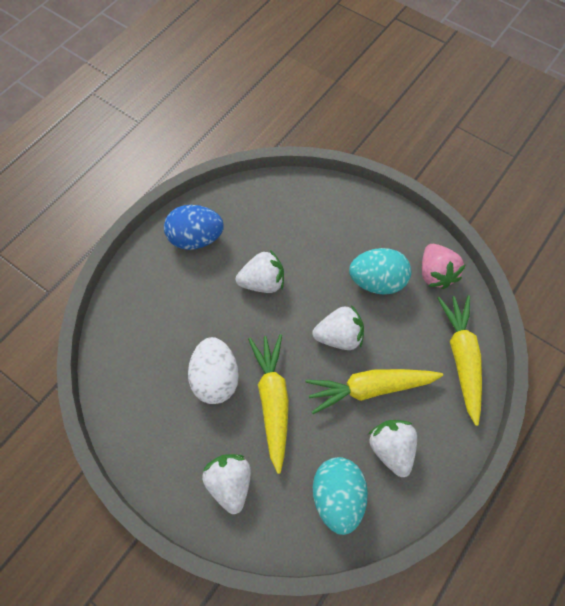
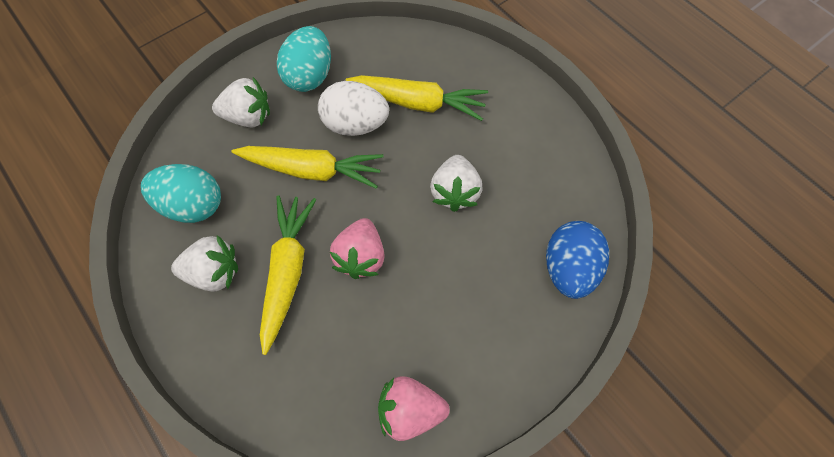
camera: 105 degrees right, 0 degrees up
(196, 238) = (530, 136): blue egg -> blue egg (569, 269)
(339, 336) = (361, 257): white strawberry -> pink strawberry
(377, 281) = (420, 325): turquoise egg -> turquoise egg (309, 76)
(461, 358) = (282, 397): yellow carrot -> yellow carrot (418, 103)

